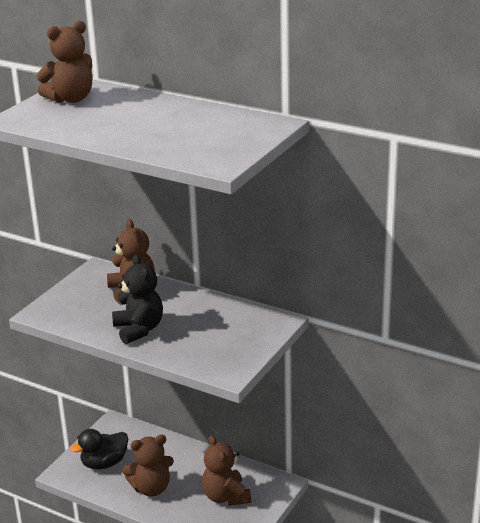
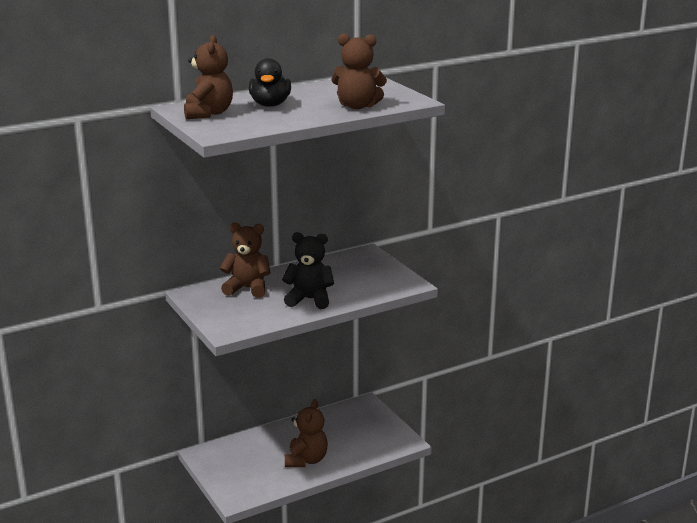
camera: 60 degrees left, 5 degrees down
(104, 463) = (248, 473): black duck -> black duck (270, 105)
(226, 496) = (353, 430): brown teddy bear -> brown teddy bear (357, 106)

